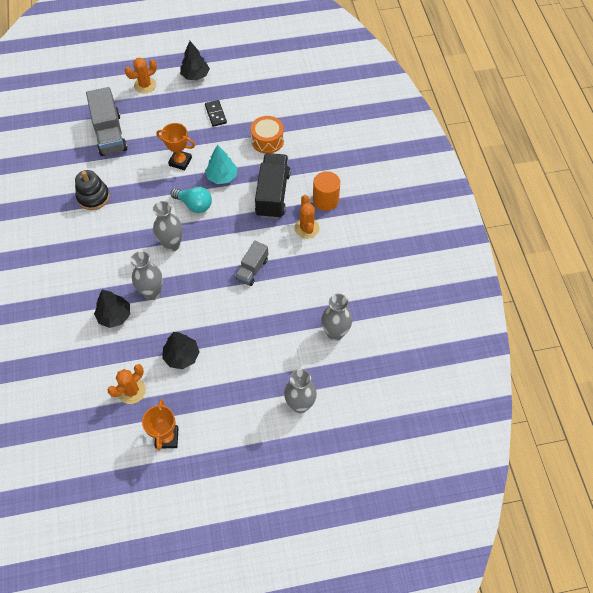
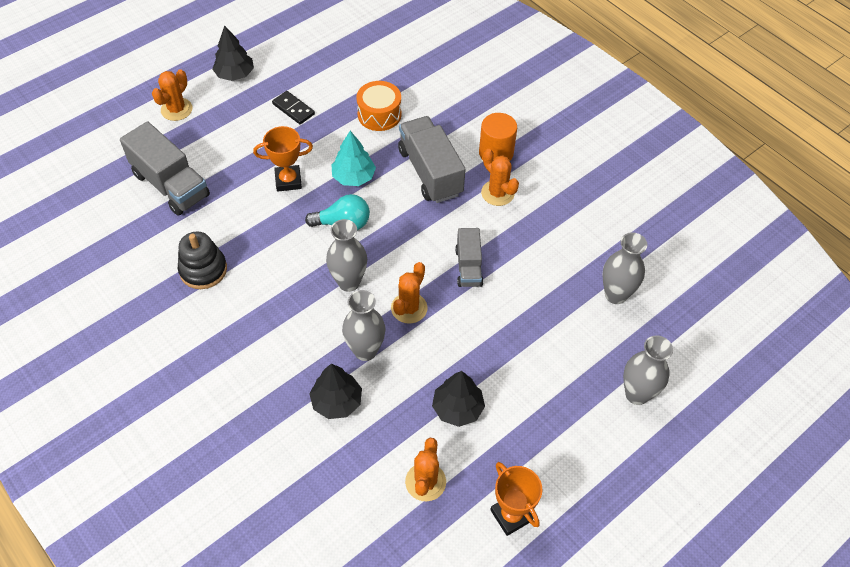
camera: 30 degrees left, 5 degrees down
(197, 278) = (409, 308): none -> orange cactus
(273, 194) = (430, 172): black truck -> grey truck

